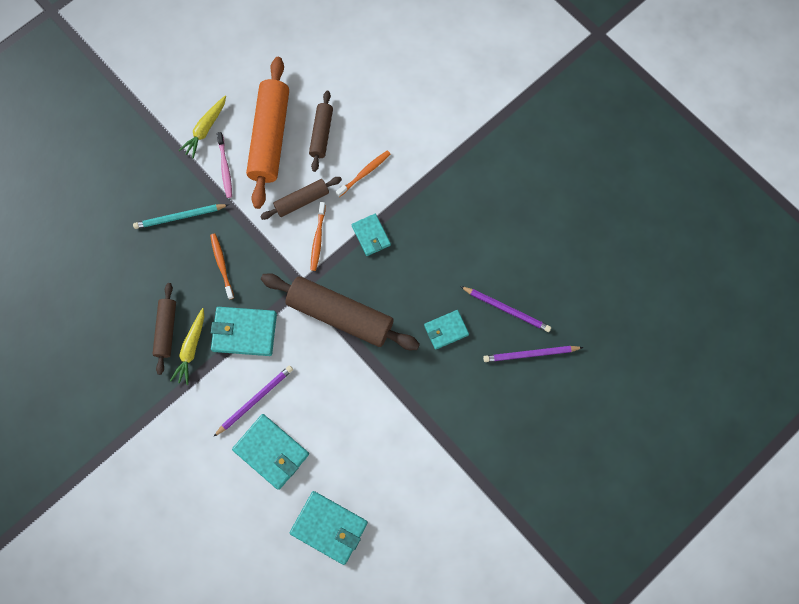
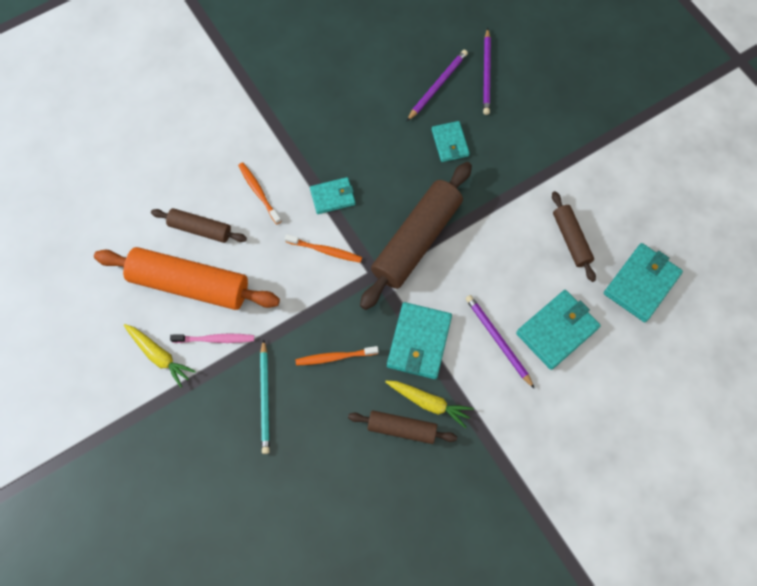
camera: 80 degrees left, 5 degrees down
(302, 201) = (276, 261): brown rolling pin -> brown rolling pin (571, 239)

